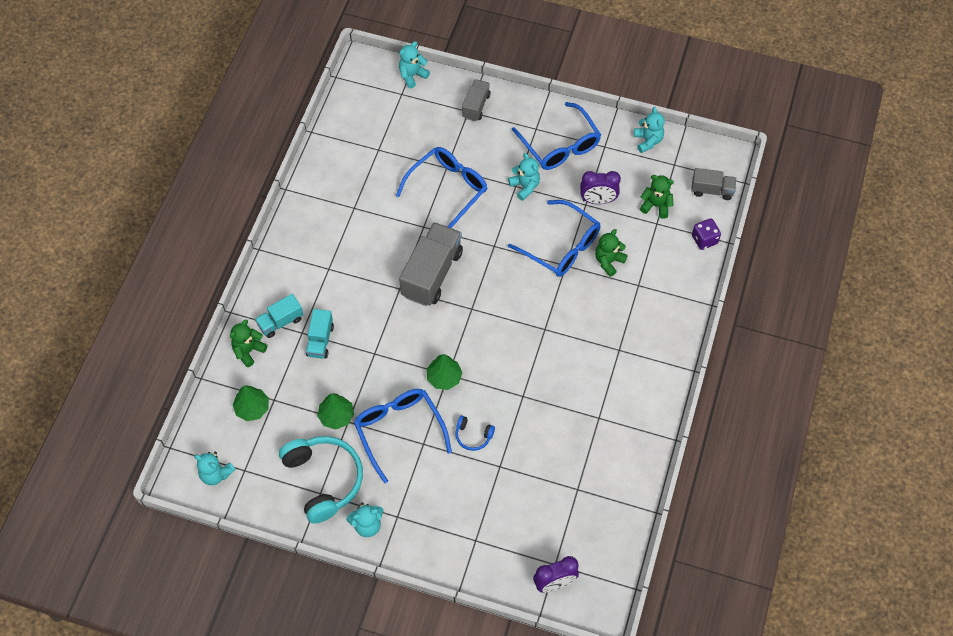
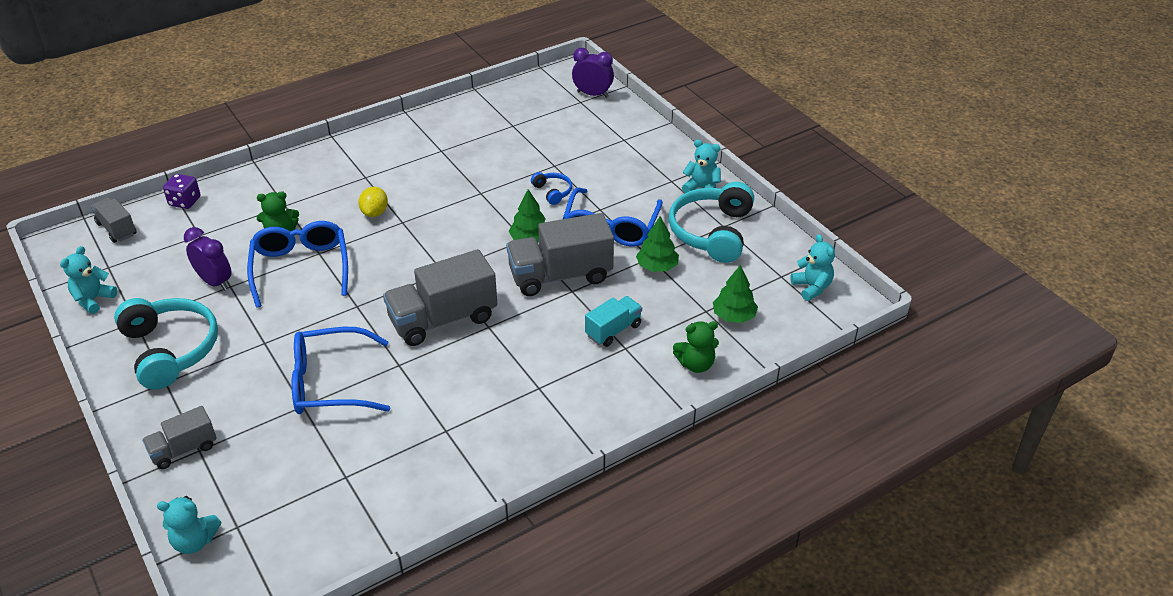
camera: 140 degrees left, 20 degrees down
(280, 322) = (638, 370): turquoise truck -> none
(393, 360) = (560, 275): none -> grey truck
(525, 186) = (257, 336): turquoise teddy bear -> none
(560, 145) = (170, 350): blue glasses -> turquoise headphones
(572, 323) = (375, 213): none -> yellow lemon
(656, 205) = (177, 247): green teddy bear -> none

